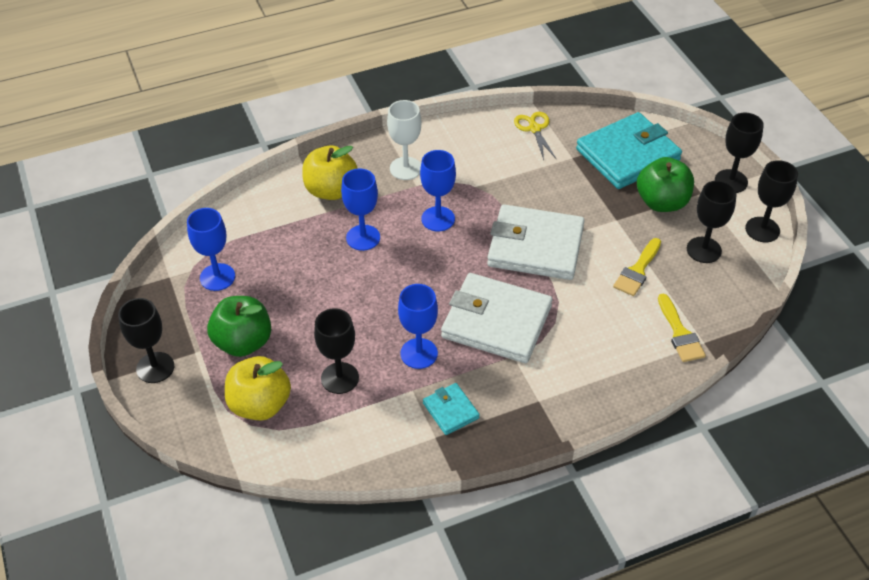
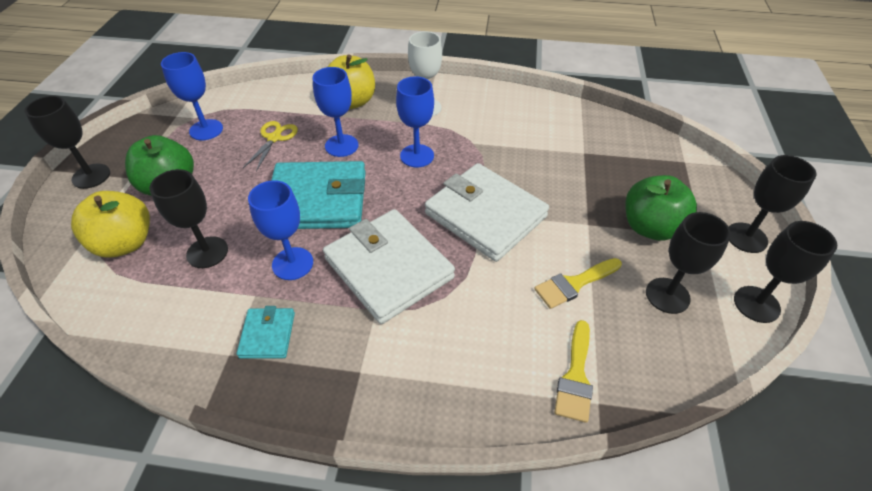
camera: 30 degrees right, 0 degrees up
(534, 129) = (565, 117): yellow scissors -> yellow scissors (274, 138)
(628, 155) = (643, 170): turquoise wallet -> turquoise wallet (318, 200)

